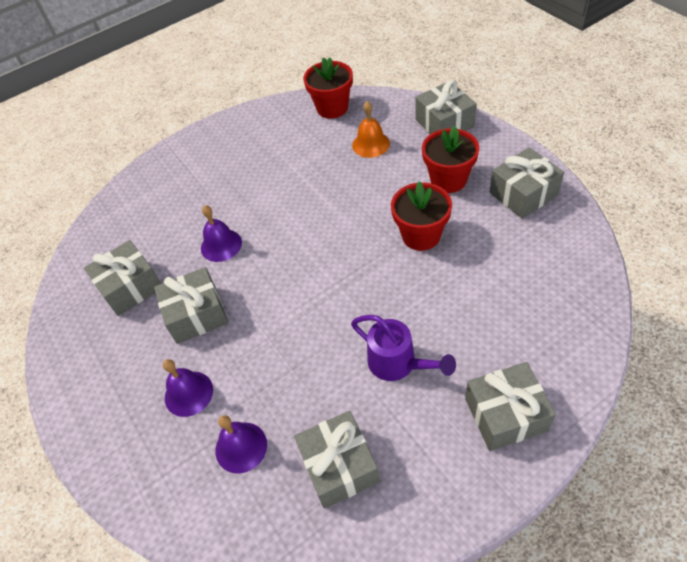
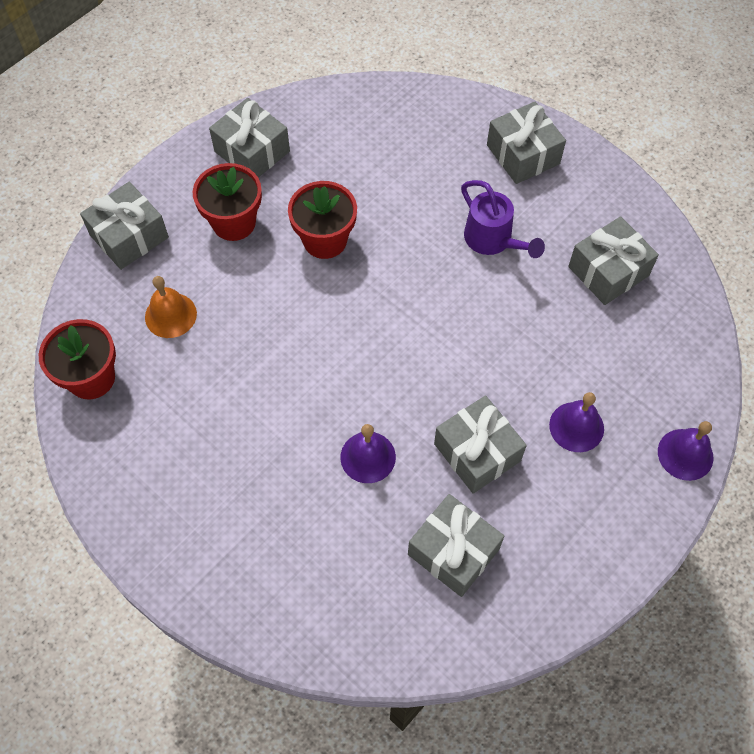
camera: 110 degrees left, 10 degrees up
(241, 447) = (617, 358): purple bell -> purple bell (685, 454)
(398, 363) = (492, 240): purple watering can -> purple watering can turned 120 degrees clockwise

